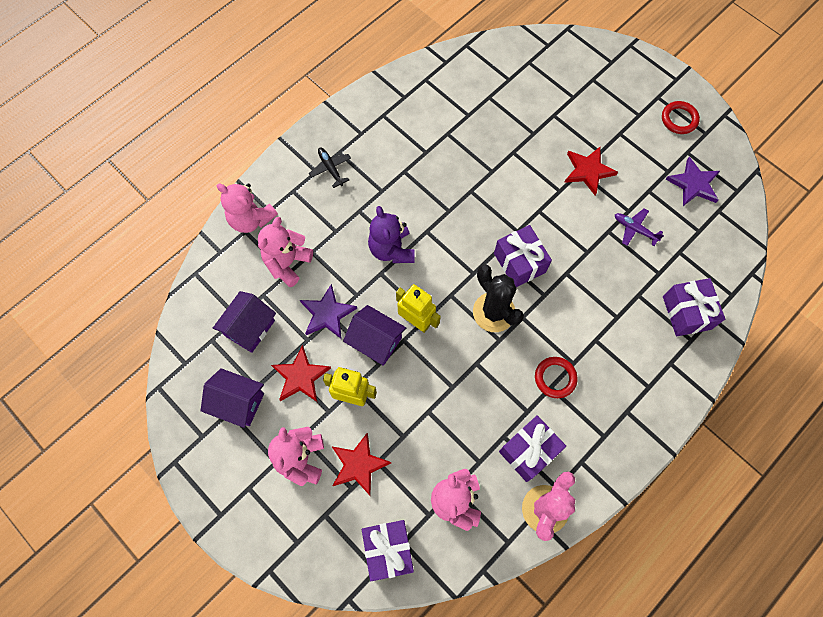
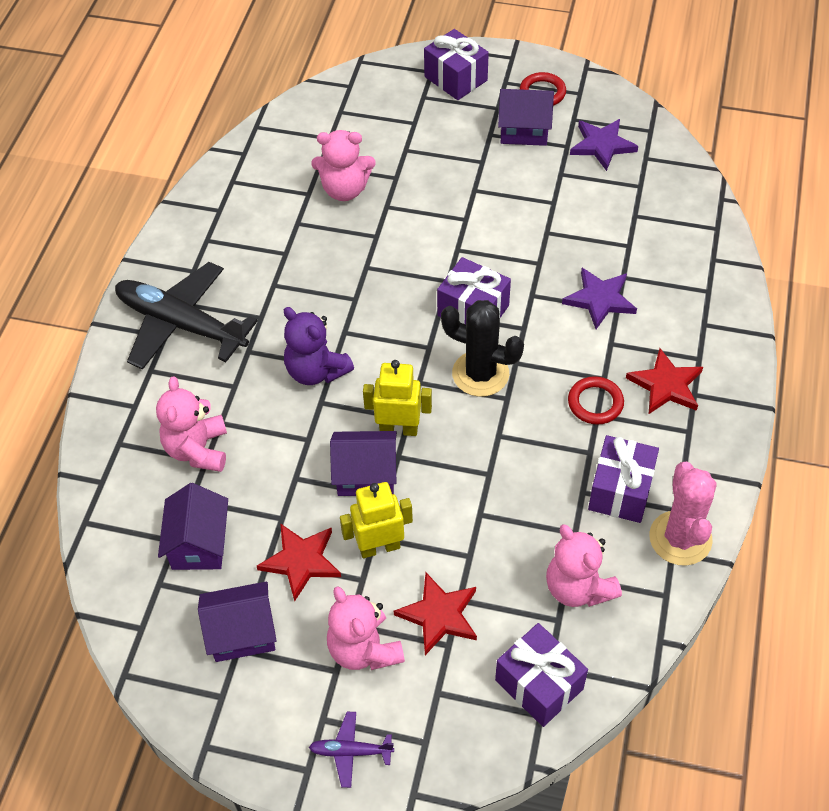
camera: 30 degrees left, 15 degrees down
(251, 219) = (117, 426): pink teddy bear -> pink teddy bear (345, 190)
(327, 314) = (286, 477): purple star -> purple star (600, 299)
(330, 169) = (181, 324): black plane -> black plane, size x2.30
(588, 171) = (482, 185): red star -> red star (666, 385)
(635, 229) = (573, 217): purple plane -> purple plane (351, 752)
(645, 143) = (524, 131): none -> purple house
(686, 313) = (684, 268): purple gift -> purple gift (456, 78)

